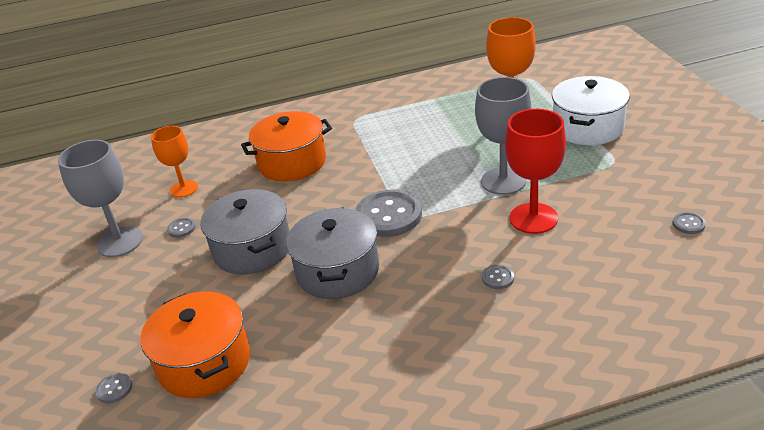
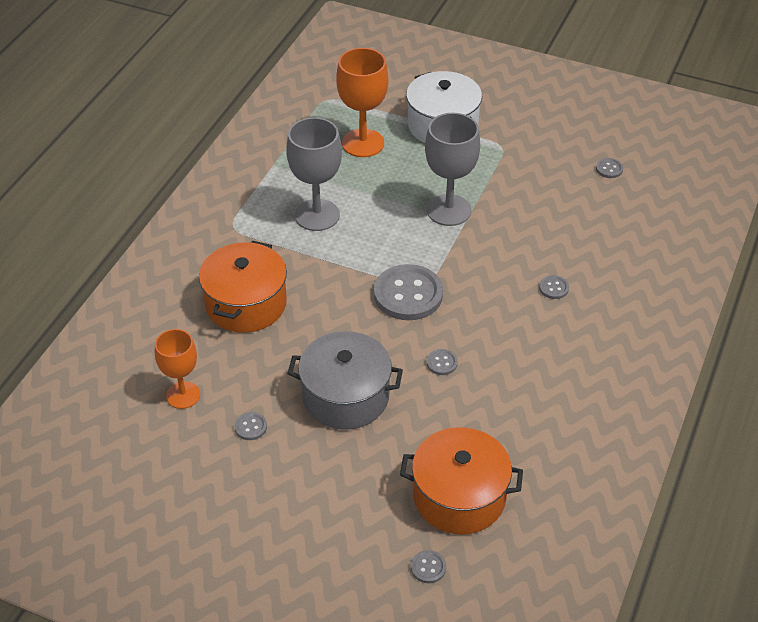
camera: 55 degrees left, 10 degrees up
(120, 242) = (213, 480): grey goblet -> grey goblet (317, 215)
(338, 271) = (442, 363): grey pot -> grey button
(533, 218) = (512, 227): red goblet -> none

